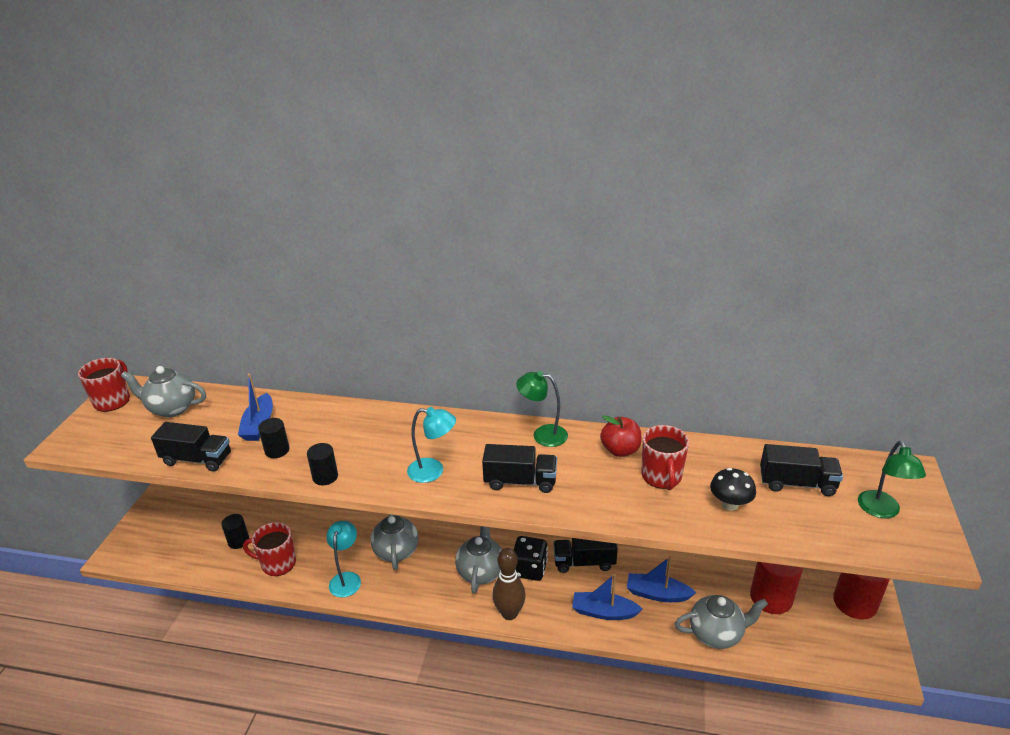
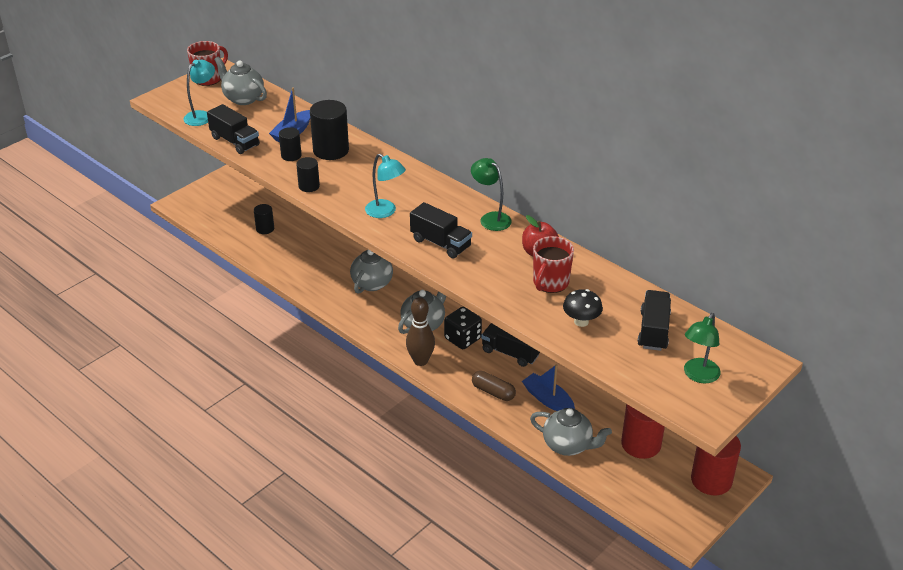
camera: 30 degrees right, 5 degrees up
(277, 563) = (281, 255): red mug -> none
(317, 428) = (331, 150): none -> black cylinder
(346, 578) = (322, 286): turquoise lamp -> turquoise lamp (202, 116)
(604, 612) = (493, 392): blue boat -> brown capsule
(797, 483) = (653, 331): black truck -> black truck turned 120 degrees counterclockwise

